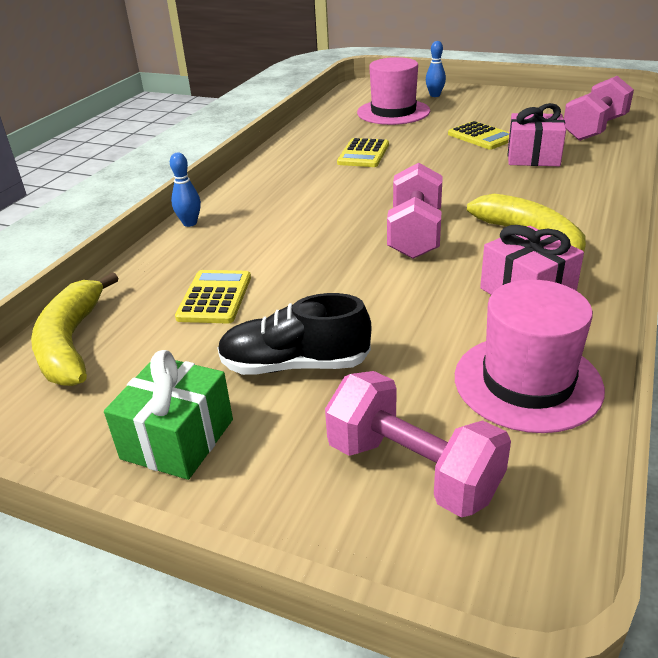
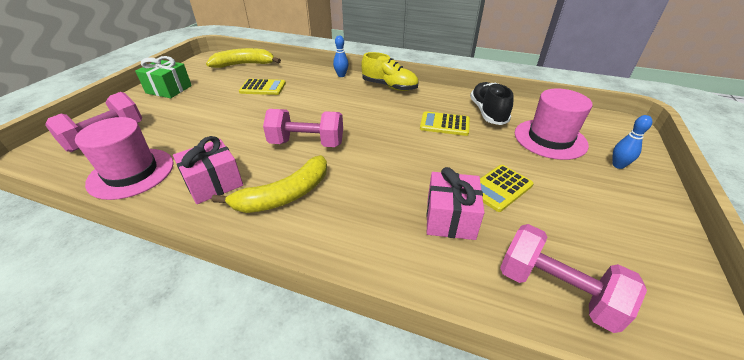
camera: 85 degrees right, 5 degrees up
(248, 185) = (389, 86): none -> yellow shoe
(294, 365) = (196, 109): black shoe -> black shoe (487, 112)

